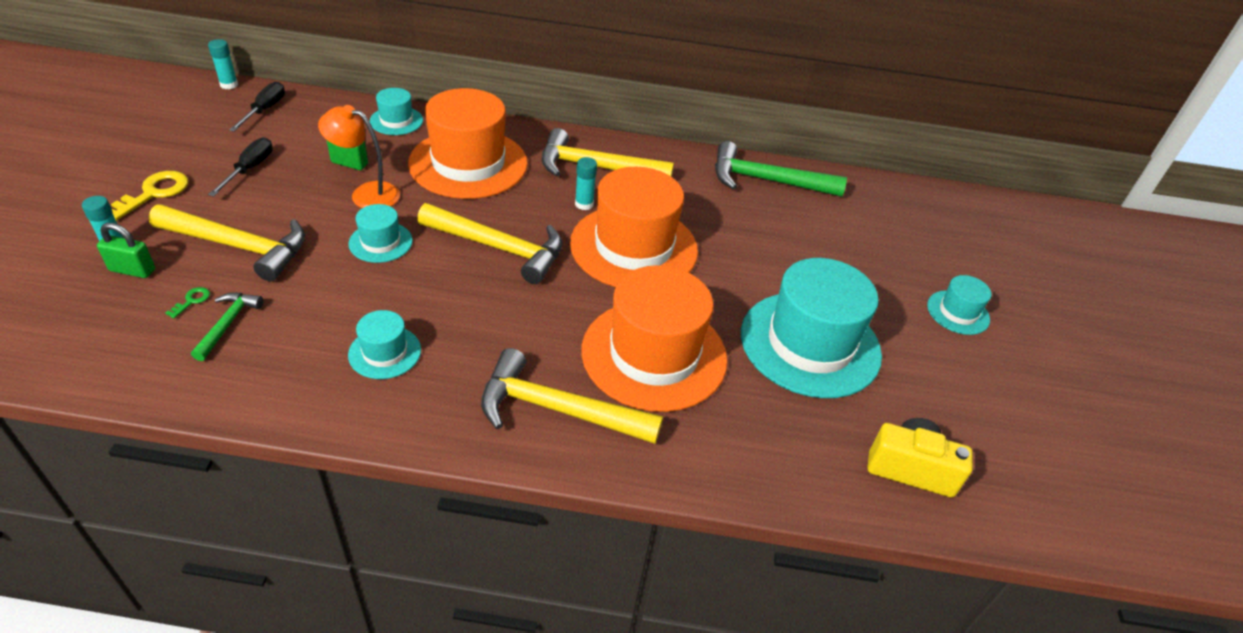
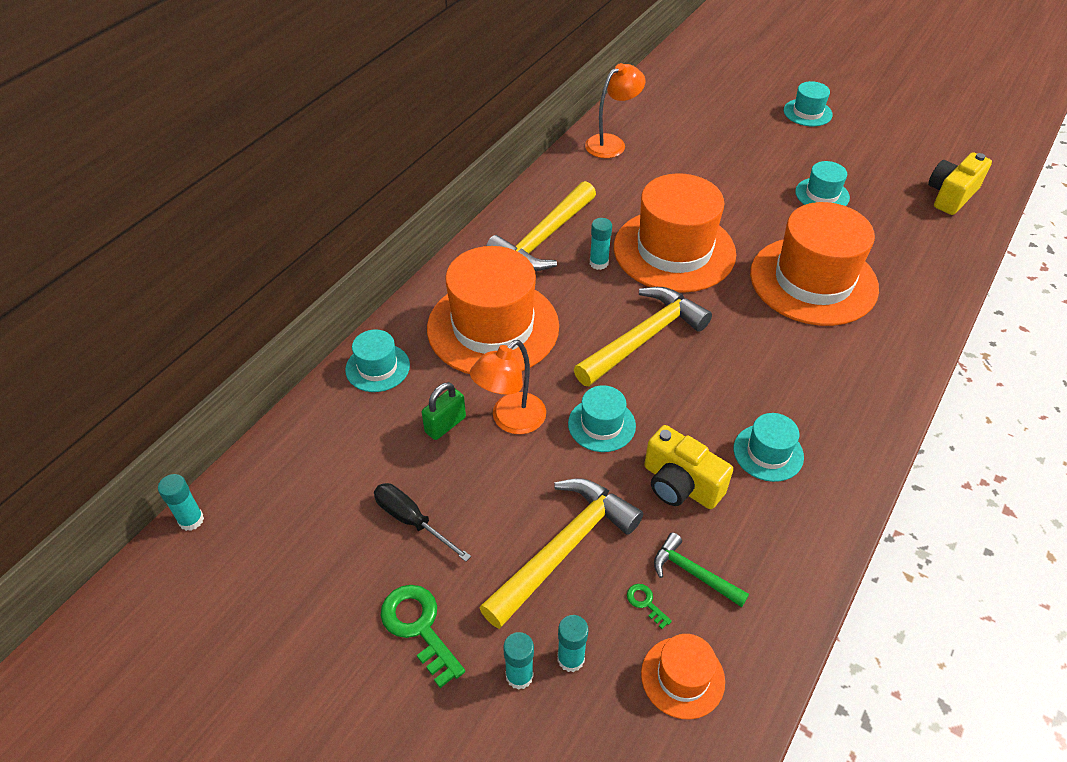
camera: 60 degrees left, 5 degrees up
(119, 334) = (682, 677): none -> orange hat
(132, 270) = (570, 659): green padlock -> turquoise glue stick
(154, 193) = (419, 627): yellow key -> green key
(265, 110) = (281, 488): black screwdriver -> none
(326, 300) = (680, 484): none -> yellow camera
(557, 409) = (863, 355): yellow hammer -> none
(766, 180) = (611, 143): green hammer -> orange lamp
(810, 344) = (822, 195): turquoise hat -> turquoise hat, size x0.47

